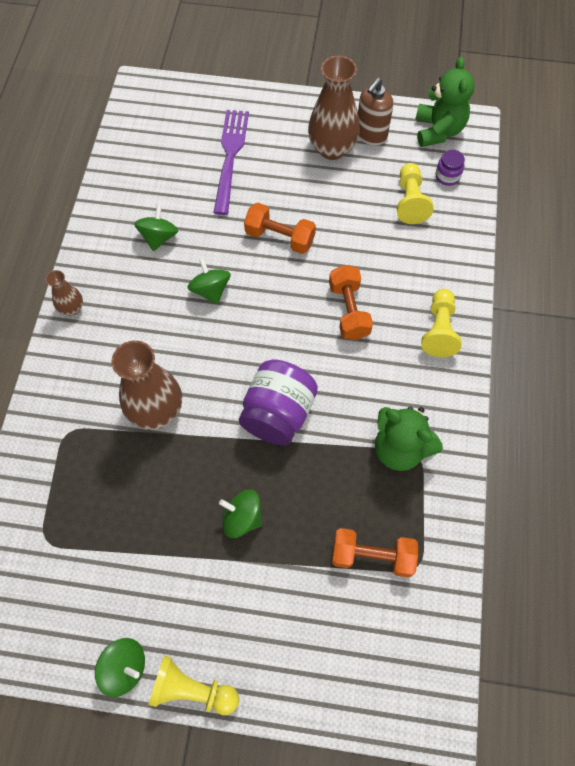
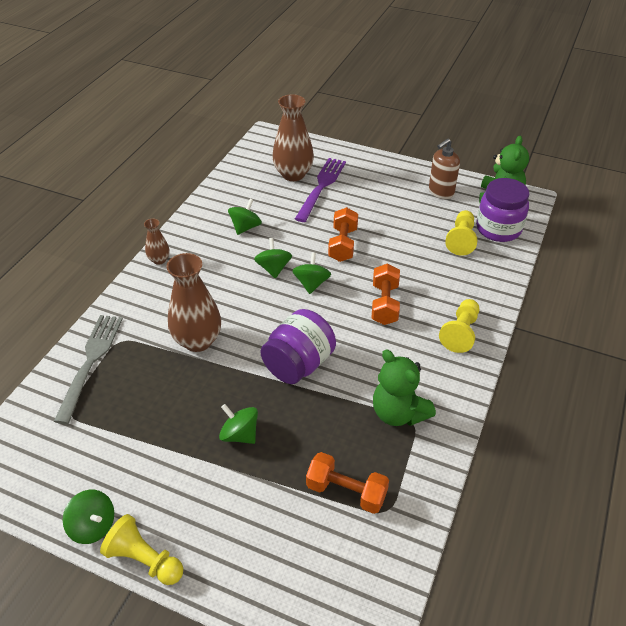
camera: 15 degrees right, 20 degrees down
(44, 469) = (90, 362): none -> grey fork
(260, 301) = (311, 284): none -> green spinning top
(280, 237) = (343, 244): orange dumbbell -> orange dumbbell turned 60 degrees clockwise
(332, 149) = (405, 195): brown vase -> brown vase (293, 174)
(447, 176) = (498, 229): purple jar -> purple jar, size x2.08

